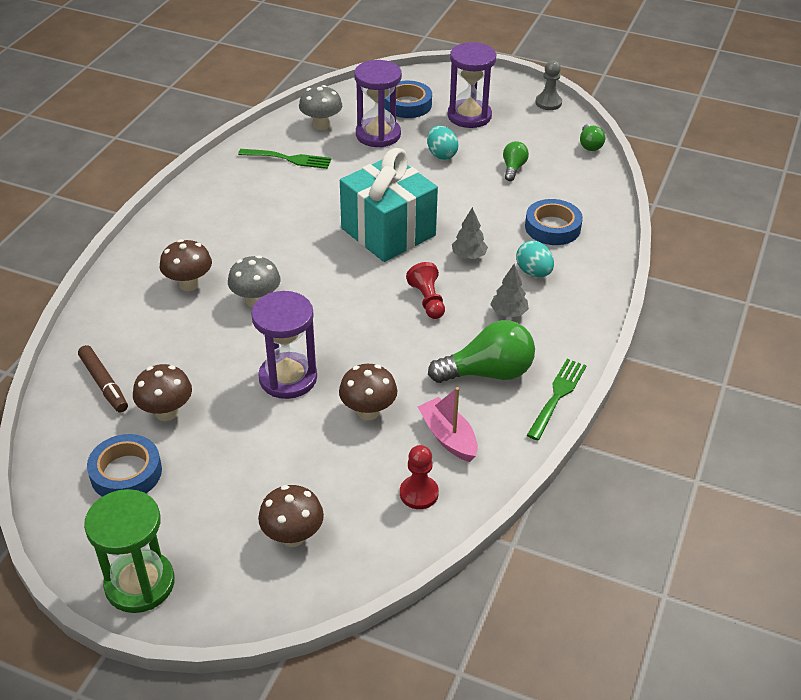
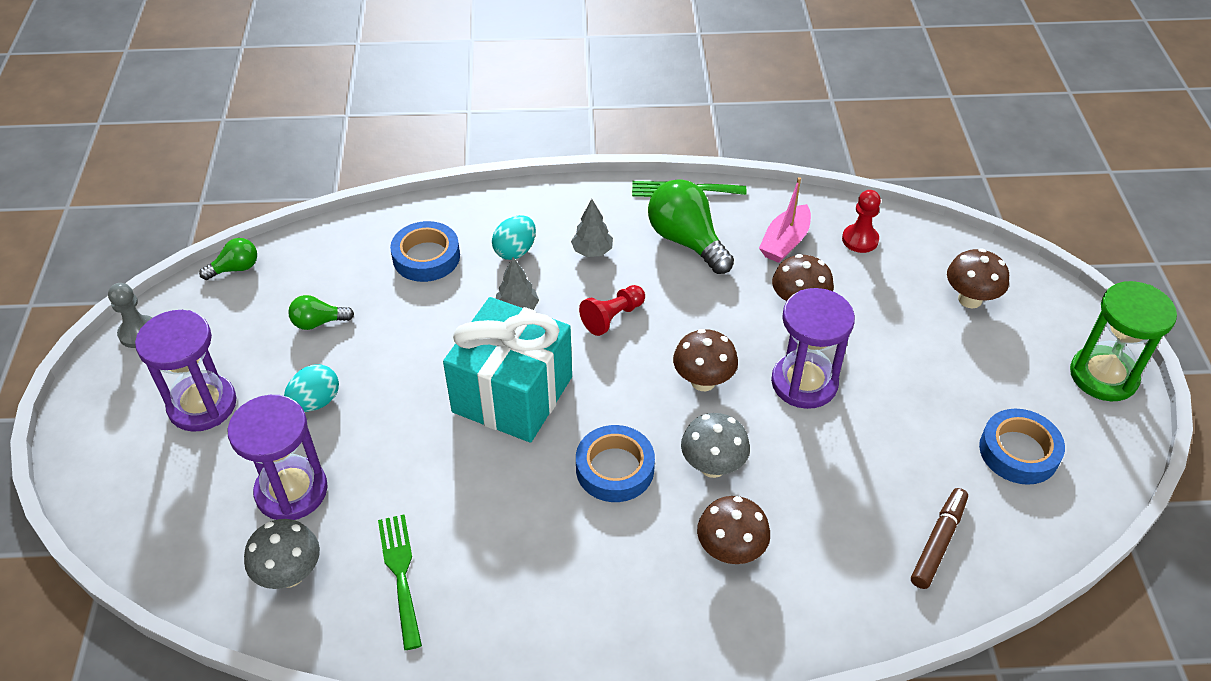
camera: 115 degrees left, 5 degrees up
(166, 412) = (926, 461): brown mushroom -> brown mushroom (703, 381)
(407, 104) = (191, 488): blue tape -> blue tape (615, 469)

